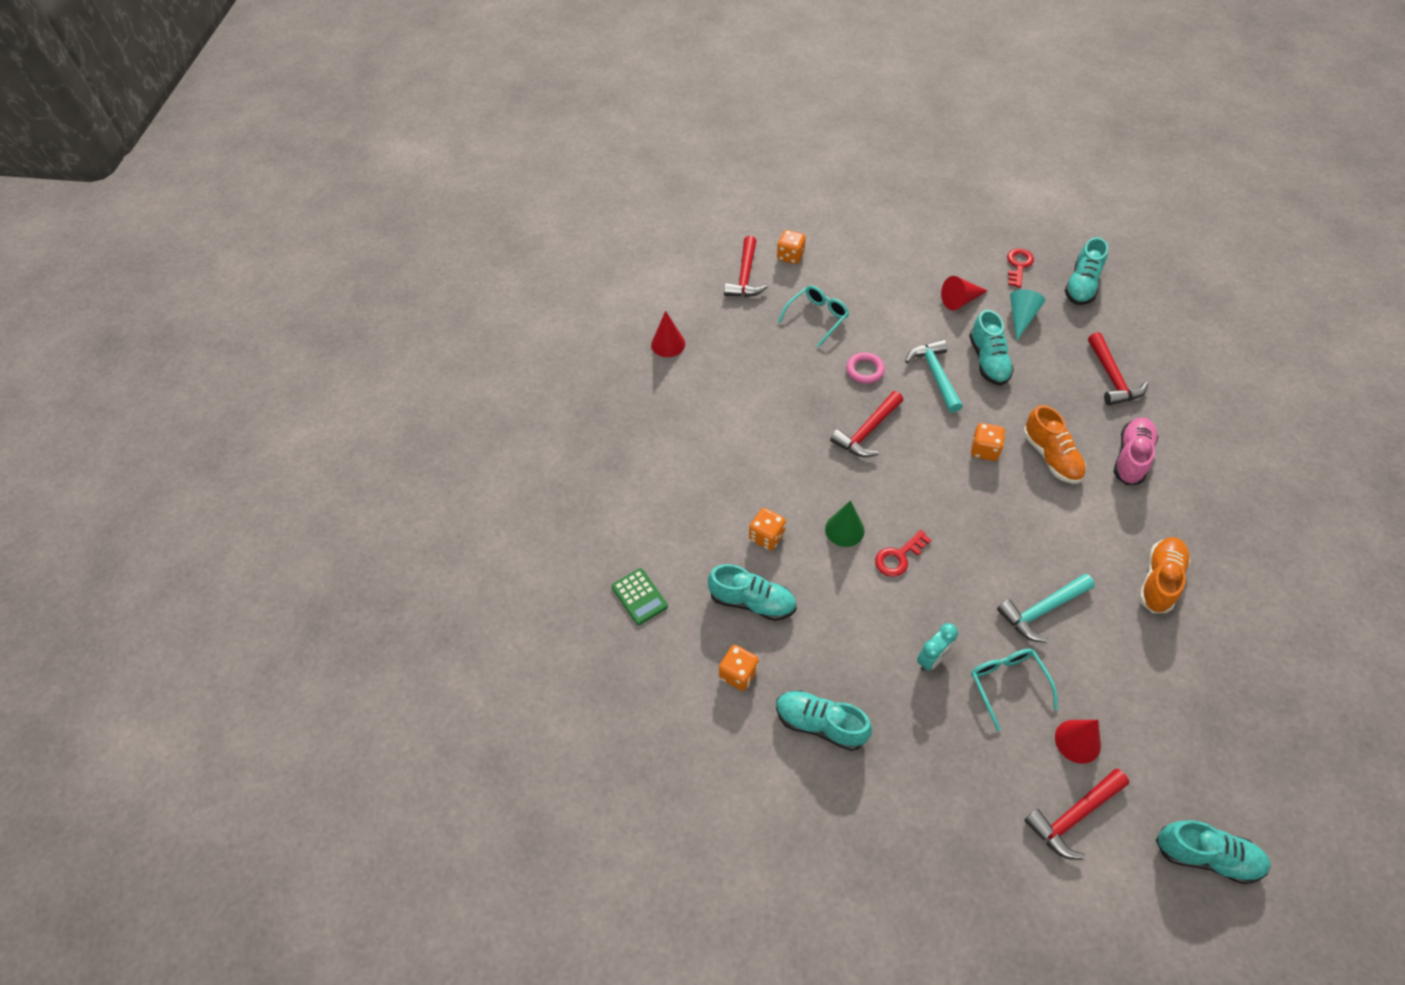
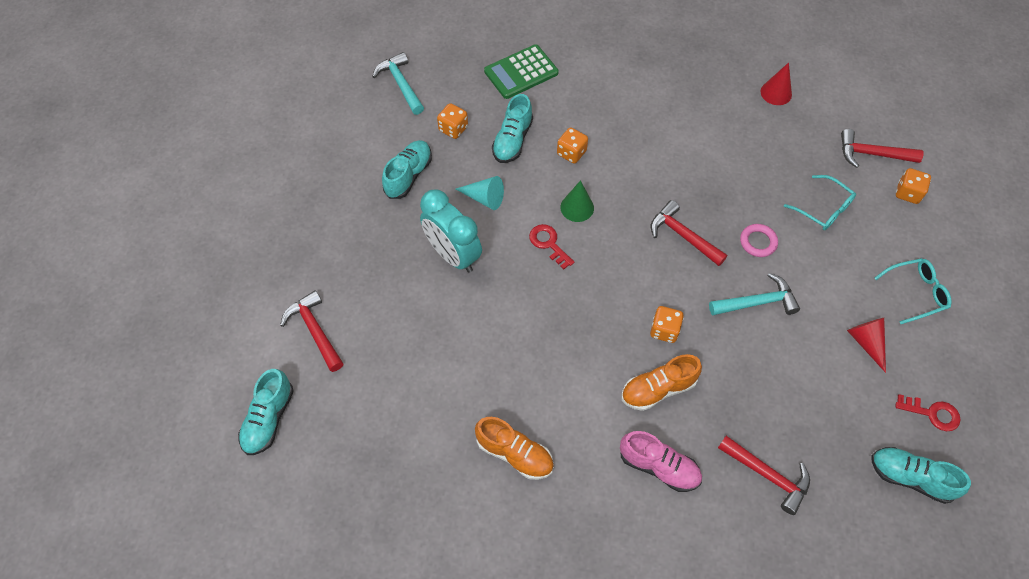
camera: 90 degrees right, 5 degrees up
(639, 597) = (521, 72): green calculator -> green calculator, size x1.59
(932, 659) = (453, 255): turquoise clock -> turquoise clock, size x1.91
(988, 361) = (780, 354): turquoise shoe -> none
(1008, 685) = (425, 305): turquoise glasses -> turquoise glasses (915, 293)
(1021, 317) = (848, 400): turquoise cone -> turquoise cone (484, 198)
(1042, 610) = (490, 345): turquoise hammer -> turquoise hammer (401, 84)
(1077, 741) = (372, 347): red cone -> none
(1112, 377) = (767, 475): red hammer -> red hammer turned 135 degrees counterclockwise

